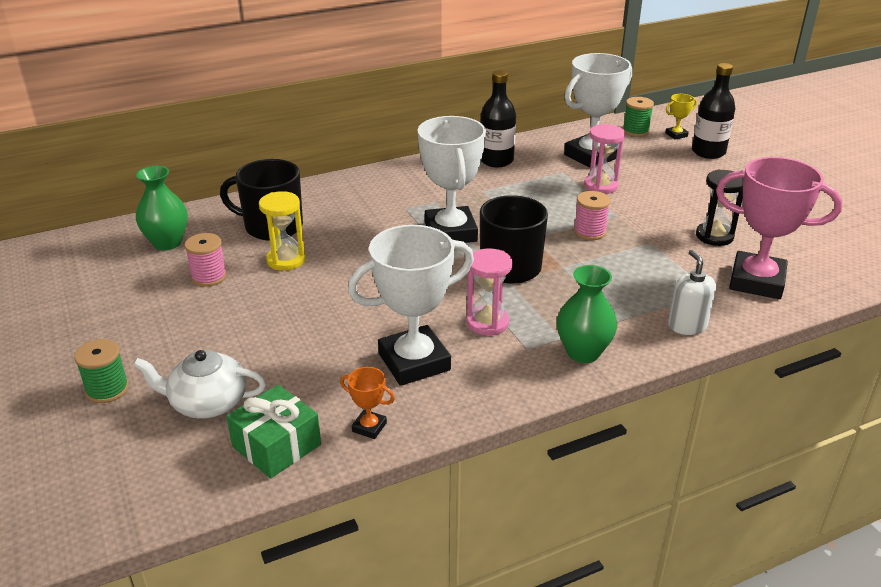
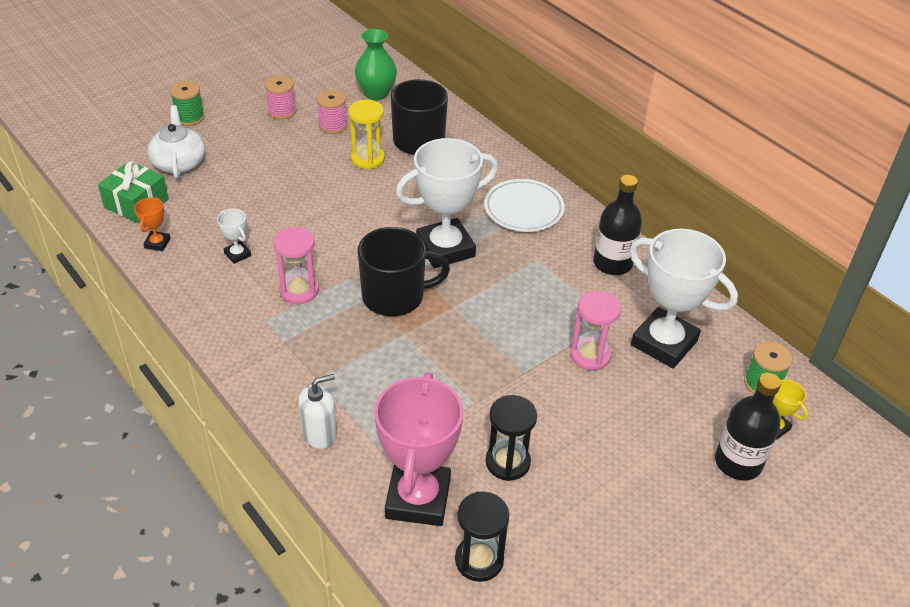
camera: 75 degrees right, 10 degrees up
(410, 187) = (523, 209): none -> white plate
(414, 362) = (237, 254): white trophy -> white trophy, size x0.43
(583, 352) = (264, 357): green vase -> none
(589, 232) = (480, 351): pink spool -> pink spool (282, 111)
(812, 261) = (479, 560): none -> black hourglass

